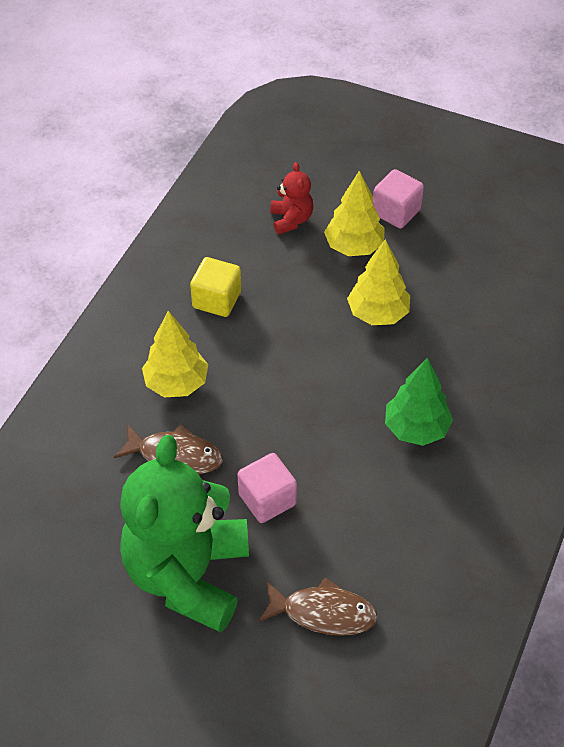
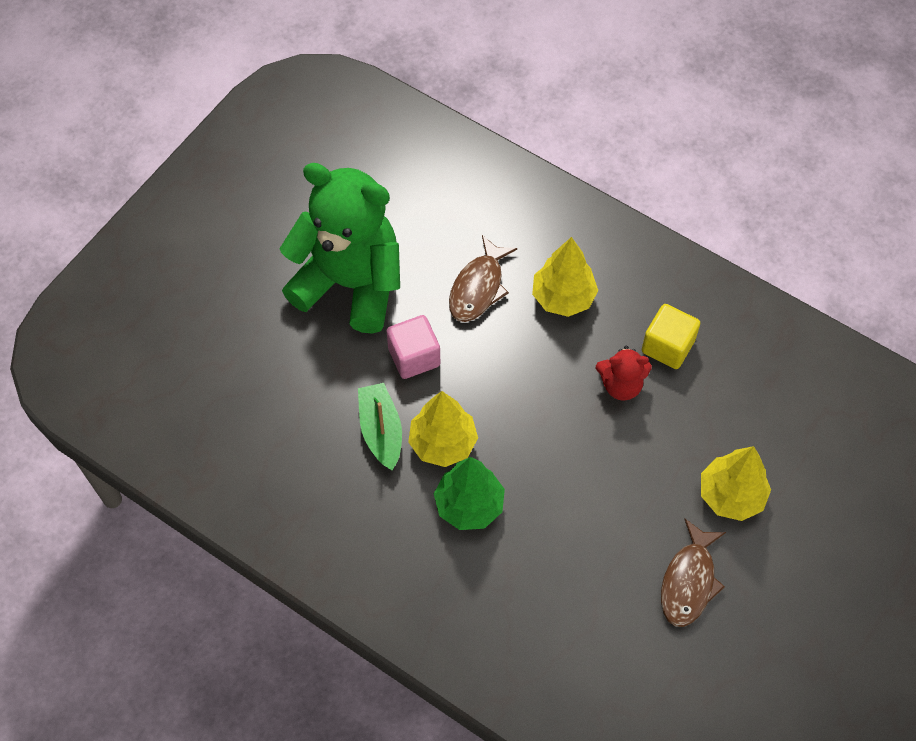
camera: 100 degrees right, 10 degrees up
(291, 220) = (779, 437): red teddy bear -> red teddy bear (621, 385)
(323, 613) = (287, 383): brown fish -> brown fish (689, 581)
(358, 514) = (381, 431): none -> green boat
(378, 314) = (628, 500): yellow tree -> yellow tree (443, 443)
(396, 212) = (783, 553): pink cube -> none

